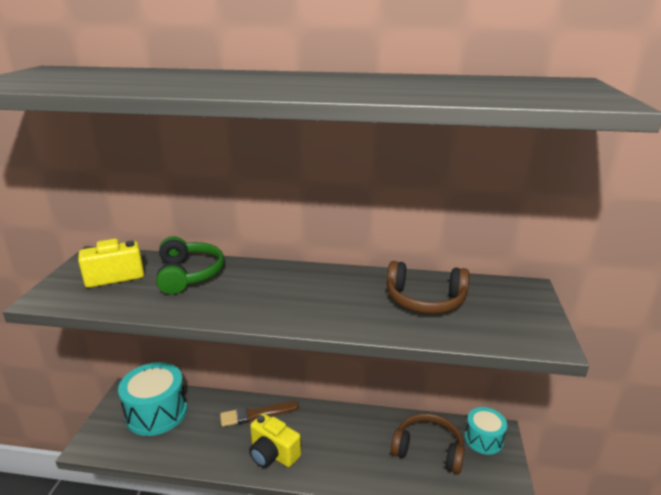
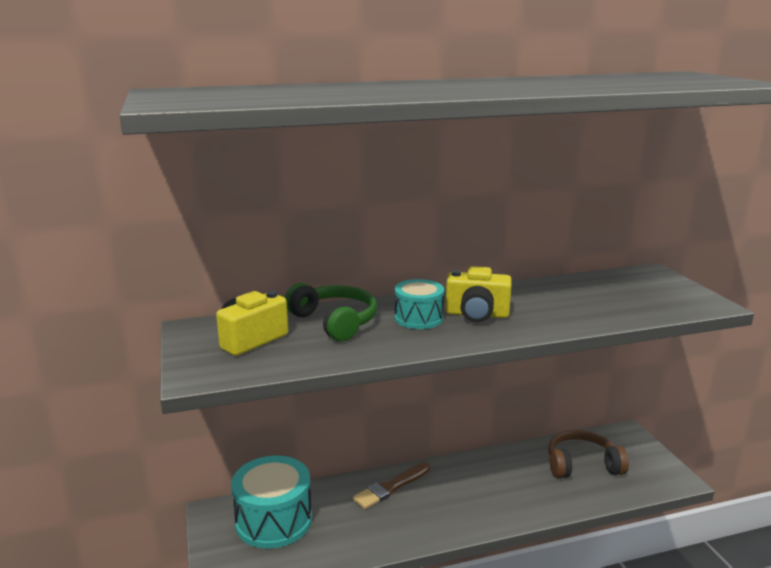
camera: 25 degrees left, 5 degrees down
(273, 454) = (442, 515): yellow camera -> yellow camera (477, 314)
(425, 300) = (585, 296): brown headphones -> none
(483, 439) = (620, 441): turquoise drum -> turquoise drum (418, 318)

